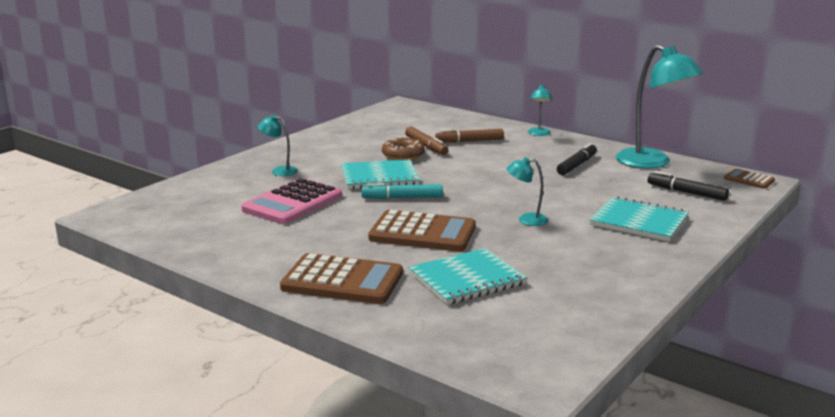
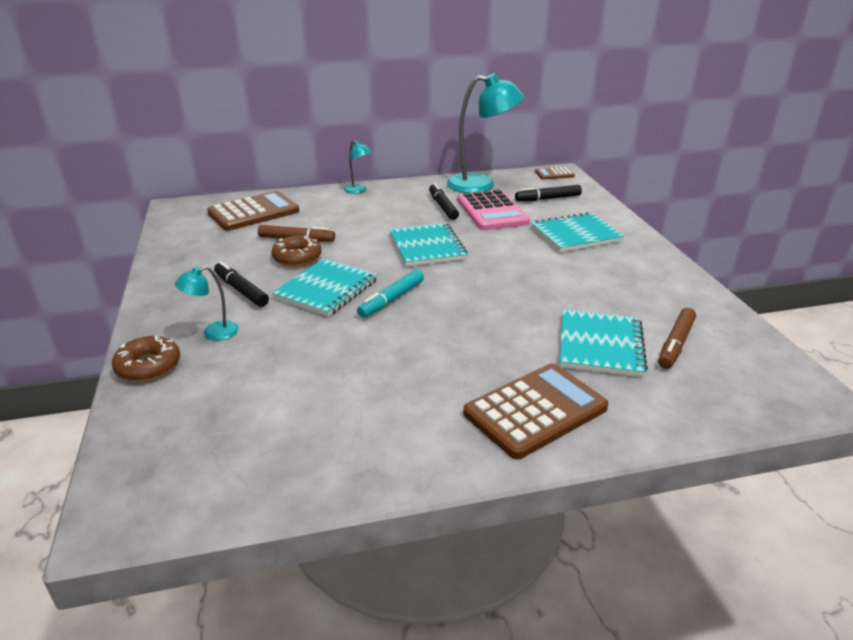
camera: 50 degrees left, 10 degrees up
(225, 171) = (148, 366): none -> brown donut
(293, 203) = (311, 360): pink calculator -> pink calculator (492, 211)
(335, 158) = (241, 290): none -> black marker
(422, 233) = (482, 323): brown calculator -> brown calculator (254, 212)
(469, 141) = (321, 219): brown marker -> brown marker (675, 344)
(498, 182) = (427, 247): none -> turquoise notebook
(526, 220) = (516, 270): turquoise lamp -> none

